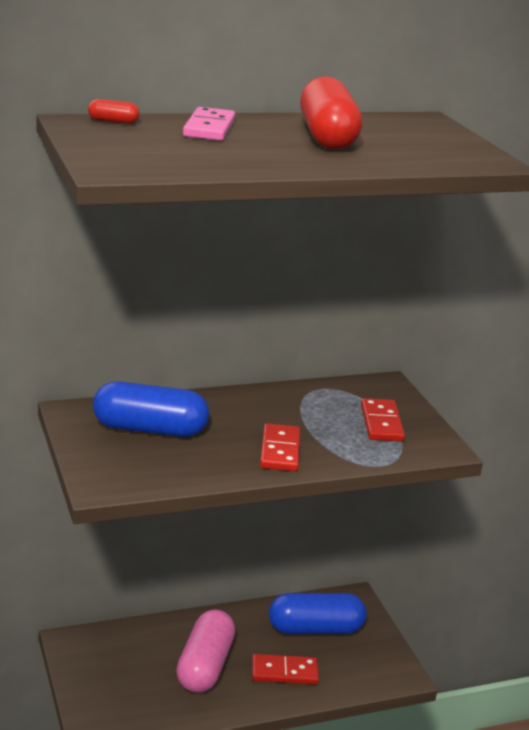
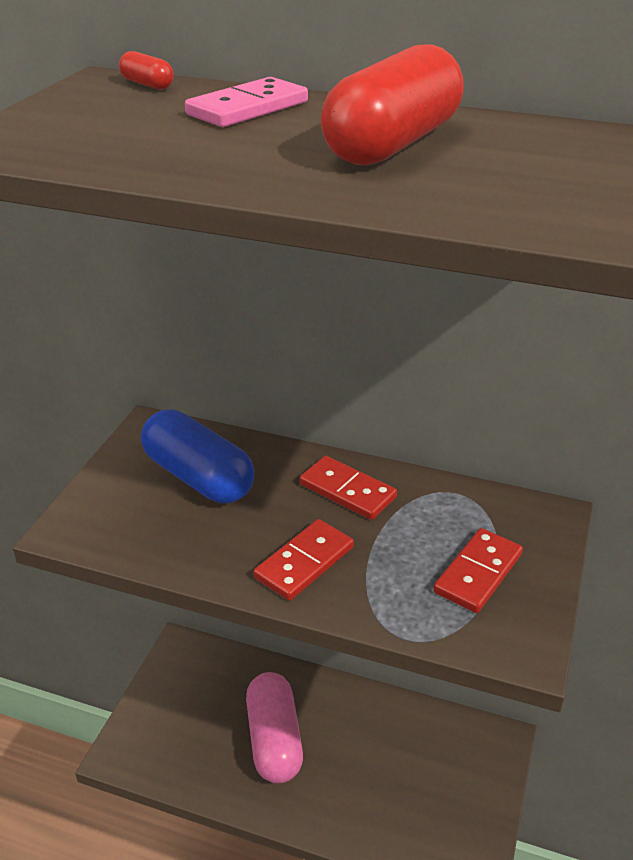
camera: 40 degrees right, 10 degrees up
(205, 666) = (274, 739): pink capsule -> pink capsule turned 60 degrees counterclockwise
(284, 672) = (346, 792): red domino -> red domino (347, 491)
(315, 629) = (424, 756): blue capsule -> none

